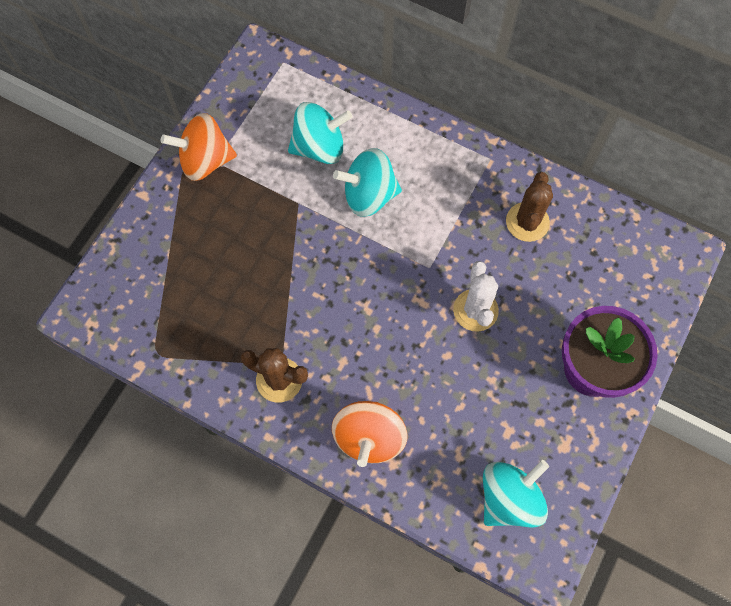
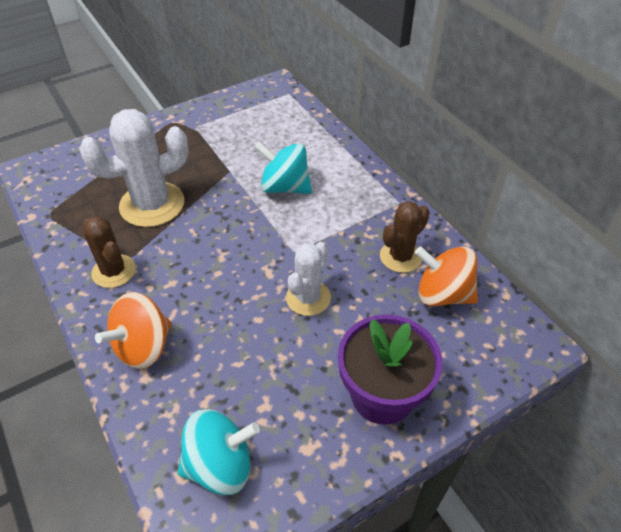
camera: 30 degrees right, 20 degrees down
(205, 161) = (188, 123): orange spinning top -> orange spinning top (442, 294)
(253, 286) = (152, 204): none -> white cactus
(319, 147) = (273, 146): turquoise spinning top -> none

